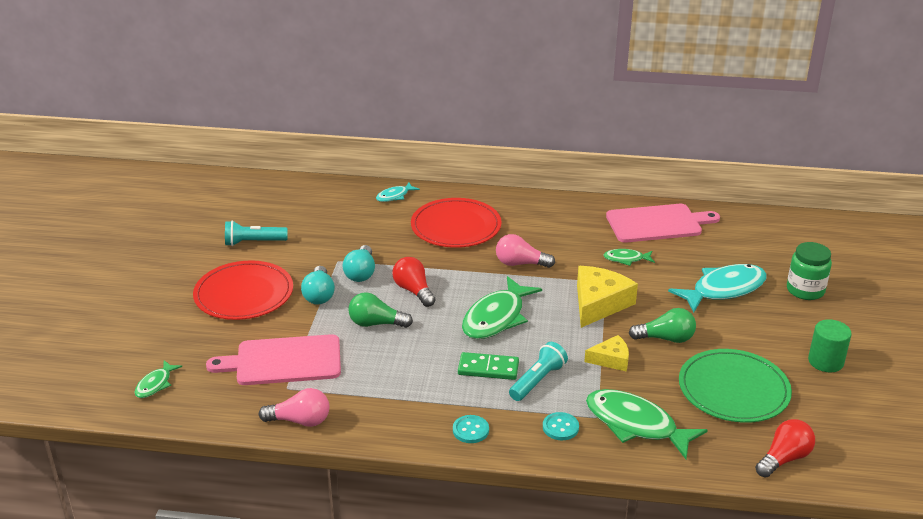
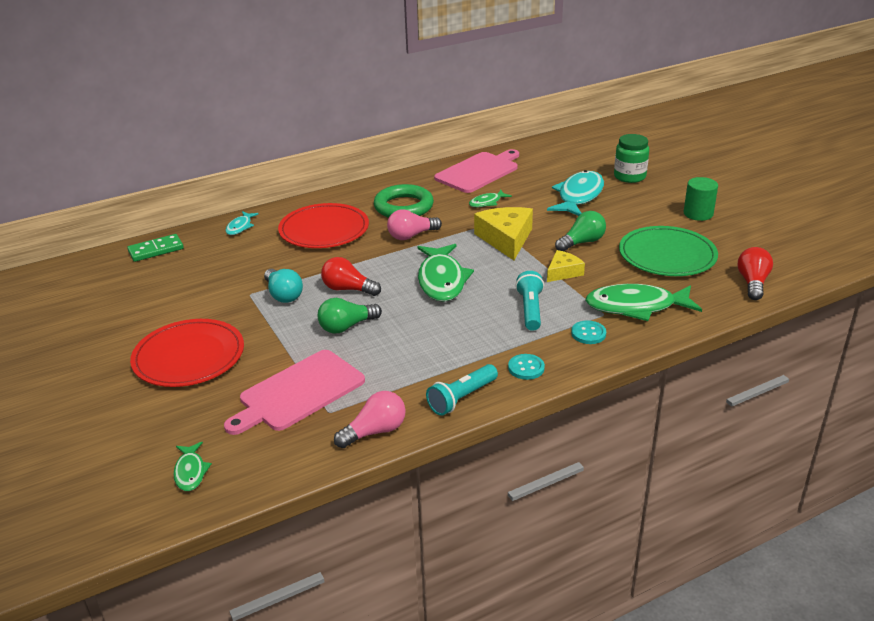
camera: 35 degrees left, 0 degrees up
(254, 242) = (145, 311): turquoise flashlight -> turquoise flashlight (462, 398)
(319, 295) = (265, 327): turquoise light bulb -> none
(488, 369) = (482, 318): green domino -> green domino (156, 250)
(546, 232) = (403, 207): none -> green ring

